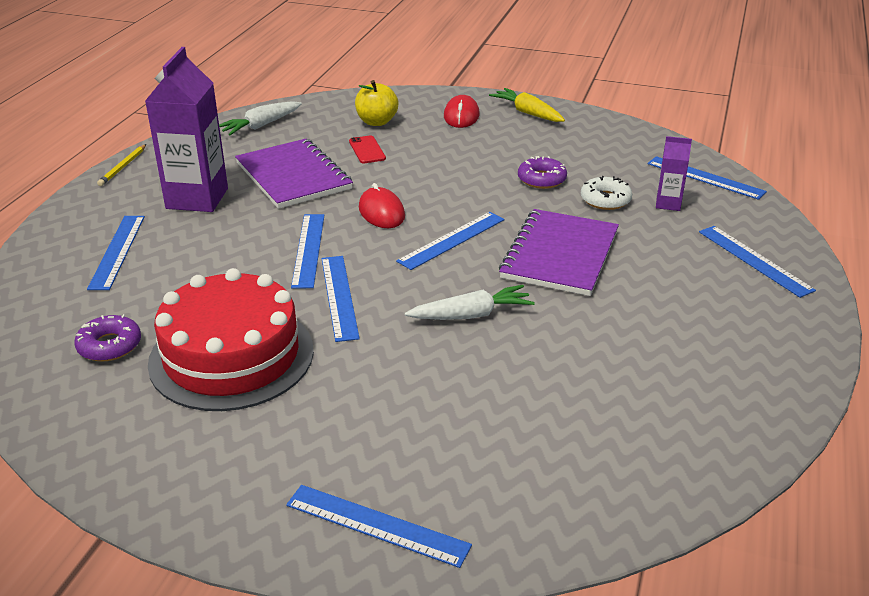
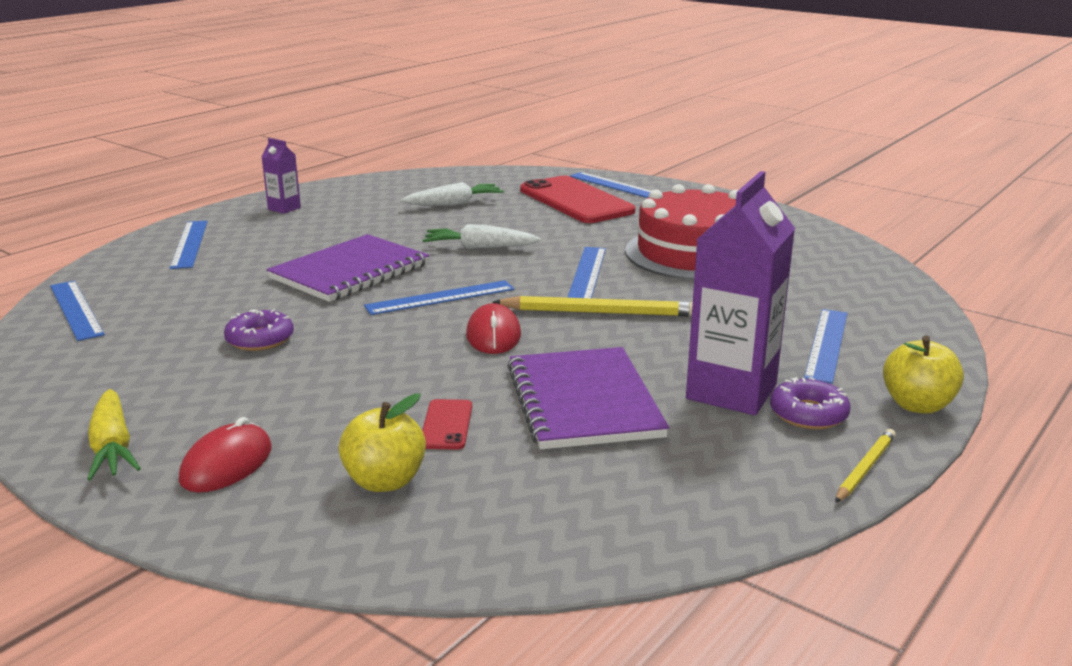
camera: 160 degrees left, 10 degrees down
(70, 210) = (917, 405): none -> yellow apple
(109, 345) = (805, 273): purple donut -> purple donut (808, 414)
(261, 125) = (606, 518): white carrot -> white carrot (454, 204)
(308, 249) = (600, 312): blue ruler -> yellow pencil
(420, 454) = (576, 201): none -> red phone
(605, 200) = (227, 306): white donut -> none
(668, 204) = (170, 293): purple carton -> purple carton (284, 208)

